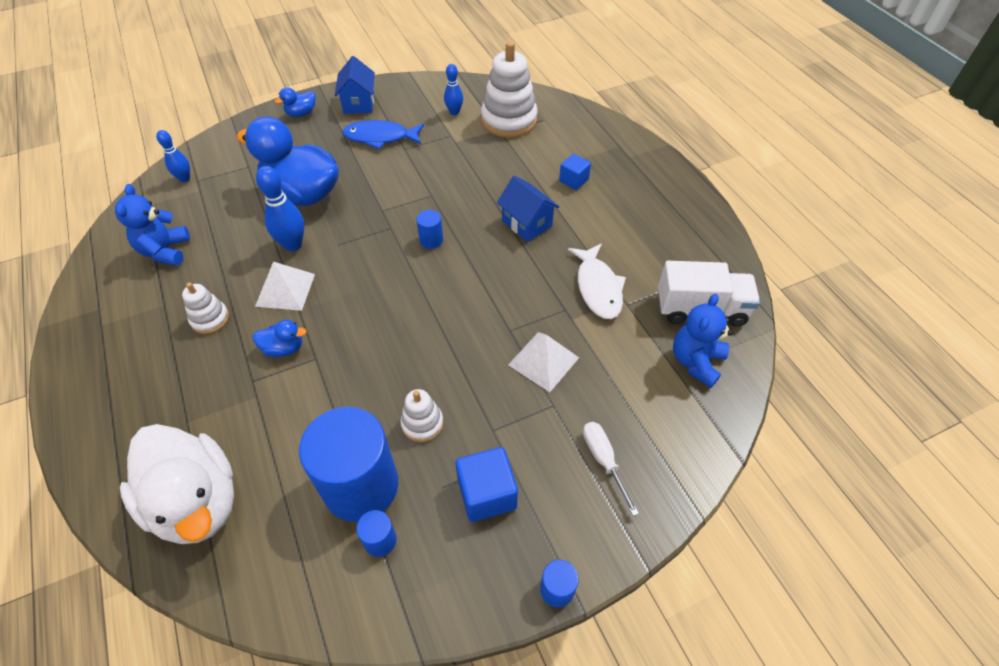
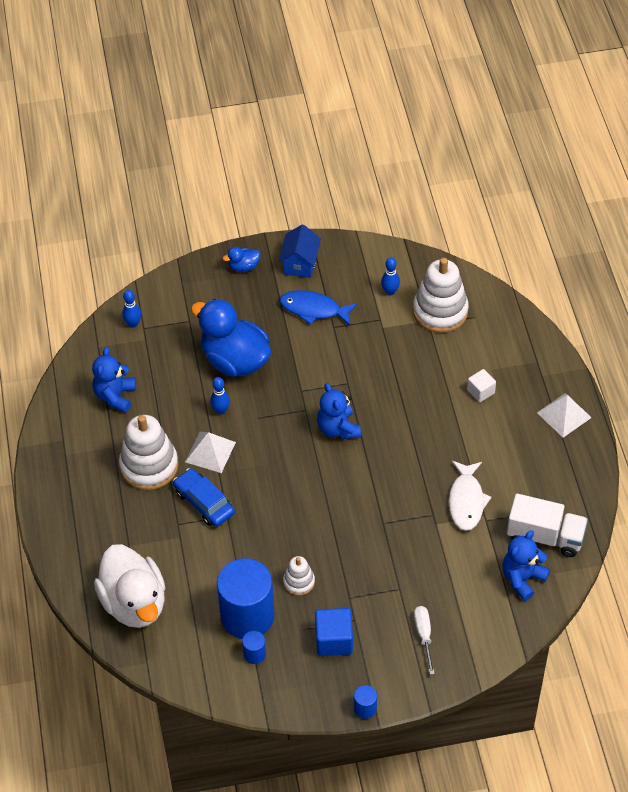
camera: 15 degrees right, 0 degrees up
(210, 319) = (149, 466): white stacking toy -> white stacking toy, size x1.93
(284, 348) = (204, 502): blue duck -> blue car
(293, 244) = (220, 410): blue bowling pin -> blue bowling pin, size x0.64
(431, 240) = (338, 428): blue cylinder -> blue teddy bear
(527, 223) = (424, 428): blue house -> none
(543, 361) = (402, 553): white pyramid -> white pyramid (564, 415)
(573, 180) = (480, 391): blue cube -> white cube

